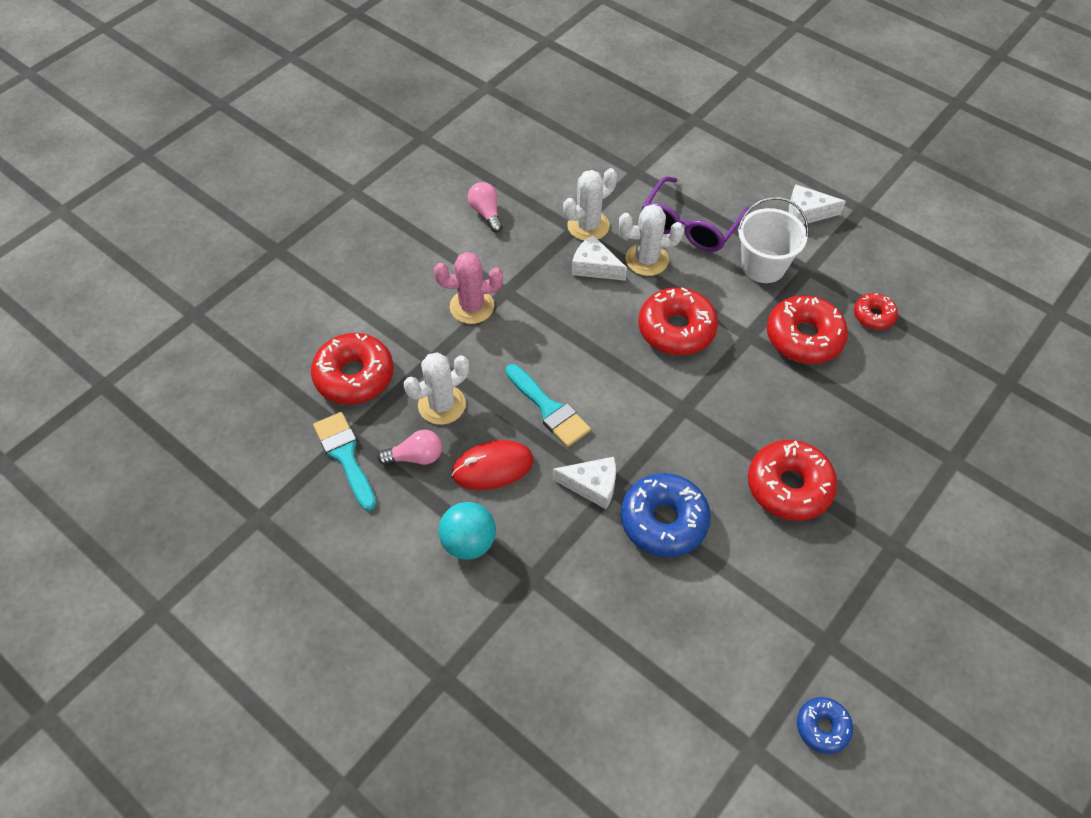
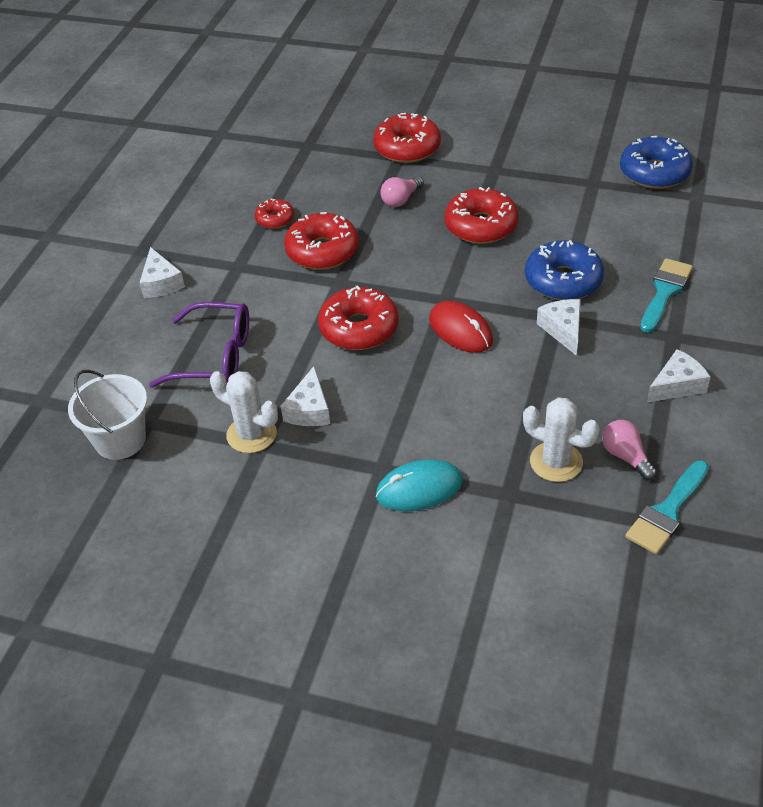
camera: 110 degrees left, 10 degrees down
(354, 376) = (573, 551): red donut -> red donut (407, 148)
(469, 542) = (677, 385): turquoise ball -> white cheese
(472, 306) = (419, 489): pink cactus -> turquoise mouse
(486, 213) = (272, 532): pink light bulb -> pink light bulb (401, 199)
(492, 467) = (594, 398): red mouse -> red mouse (460, 330)
(549, 409) = (506, 383): turquoise brush -> turquoise brush (665, 292)
(647, 260) = (279, 374): white cactus -> none
(763, 266) = (247, 294): white bucket -> white bucket (120, 440)
(822, 727) = (654, 173): blue donut -> blue donut, size x1.82

